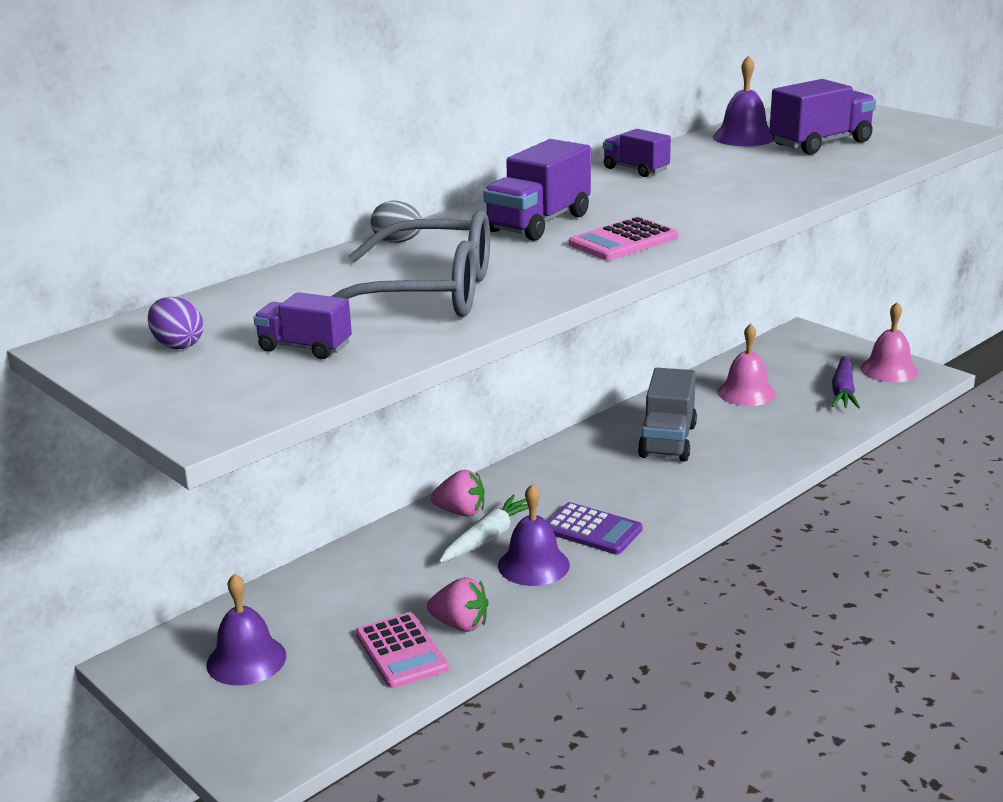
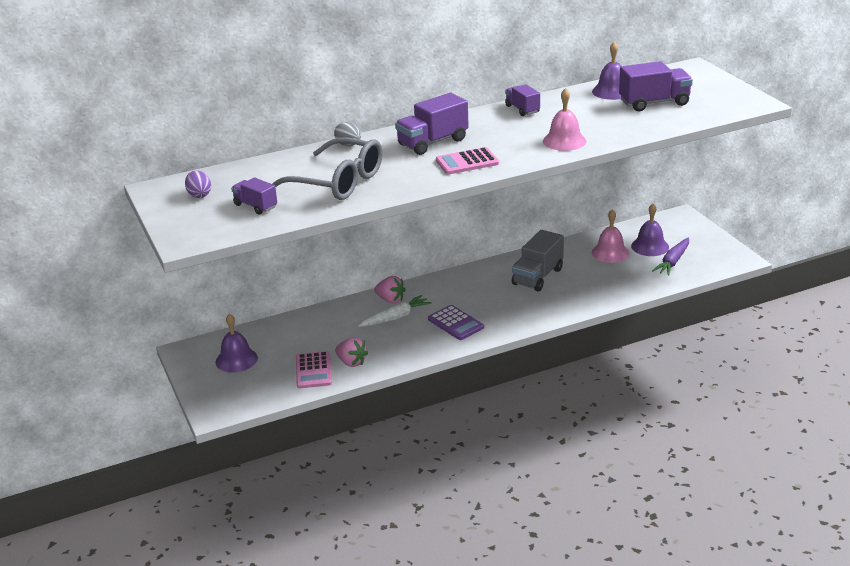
camera: 20 degrees right, 5 degrees up
(533, 565) = (410, 337): purple bell -> purple bell (650, 246)
(889, 370) = (716, 252): pink bell -> pink bell (564, 141)

